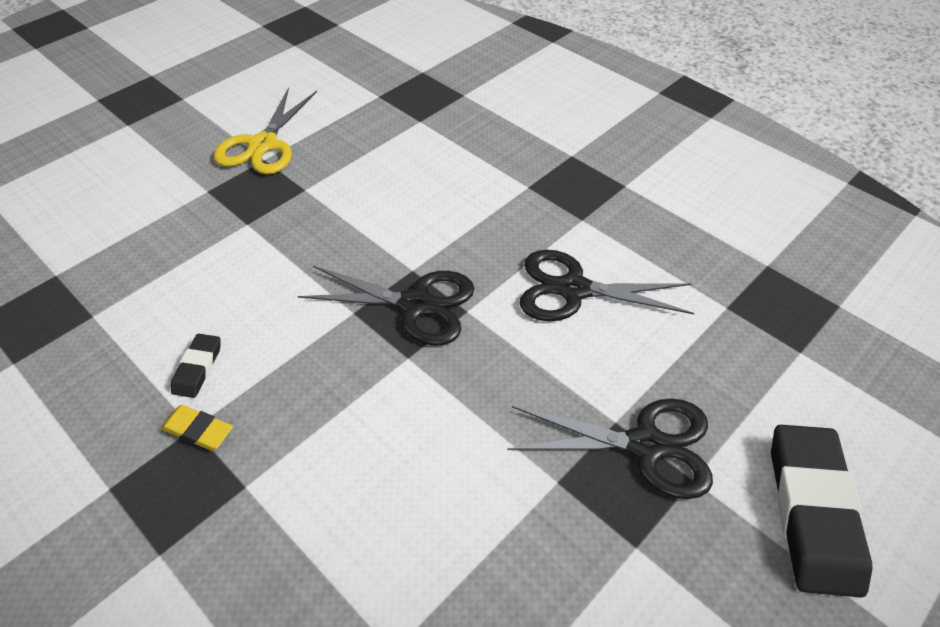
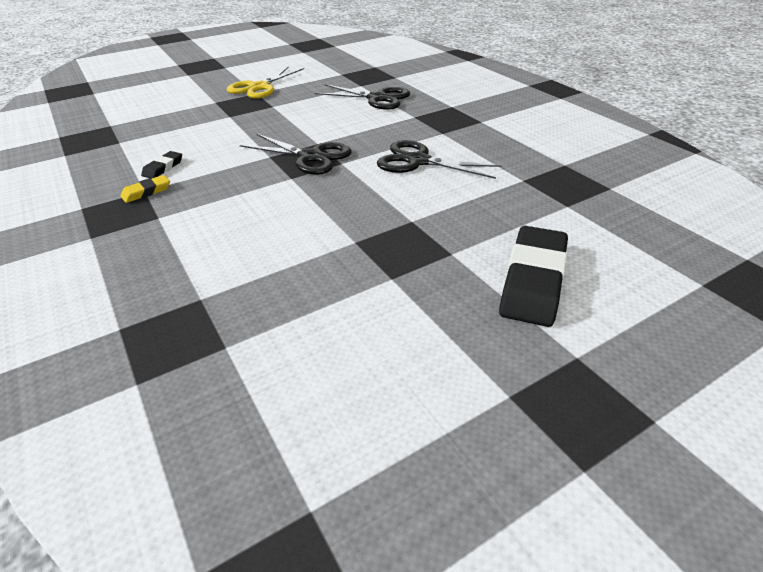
camera: 15 degrees right, 10 degrees down
(198, 430) = (146, 192): yellow eraser -> yellow eraser turned 75 degrees counterclockwise
(646, 445) = (426, 234): black scissors -> black scissors (377, 98)

